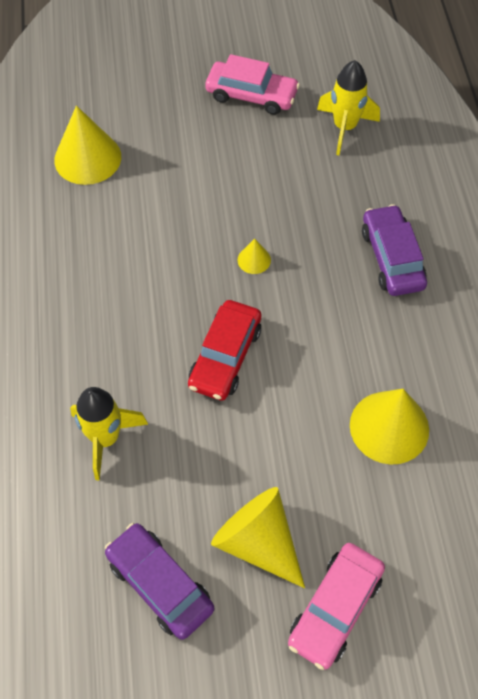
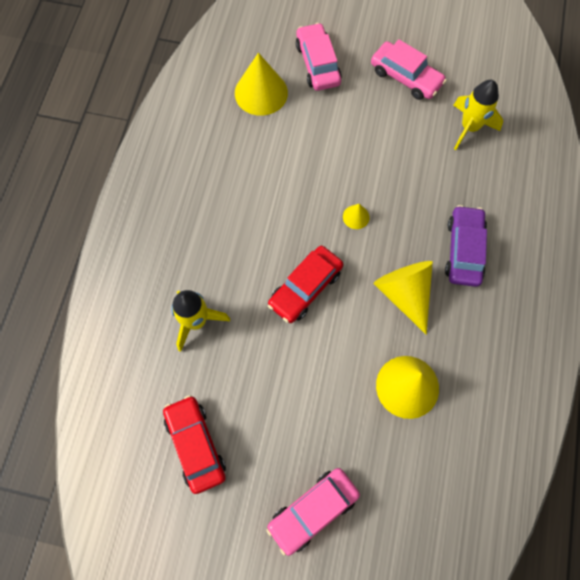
camera: 20 degrees right, 10 degrees up
(143, 109) = (317, 64): none -> pink car
(160, 584) = (195, 445): purple car -> red car
(258, 542) = (276, 439): yellow cone -> yellow cone (404, 294)

